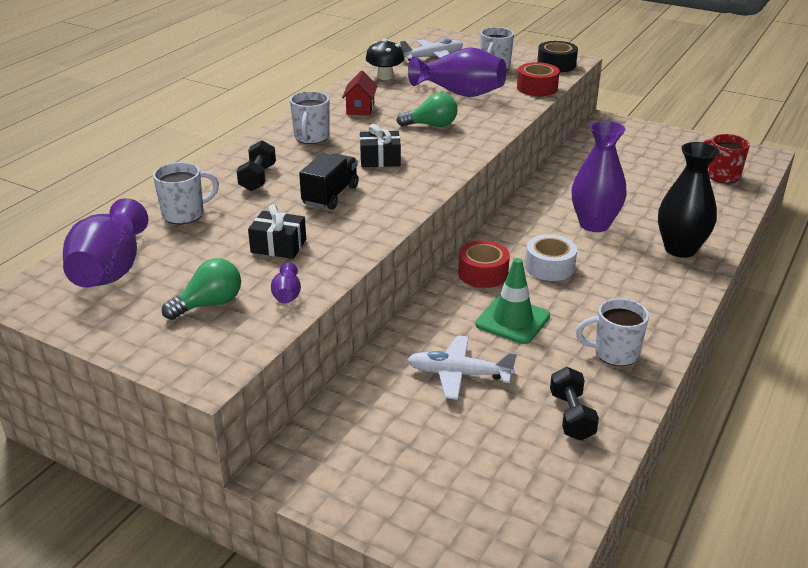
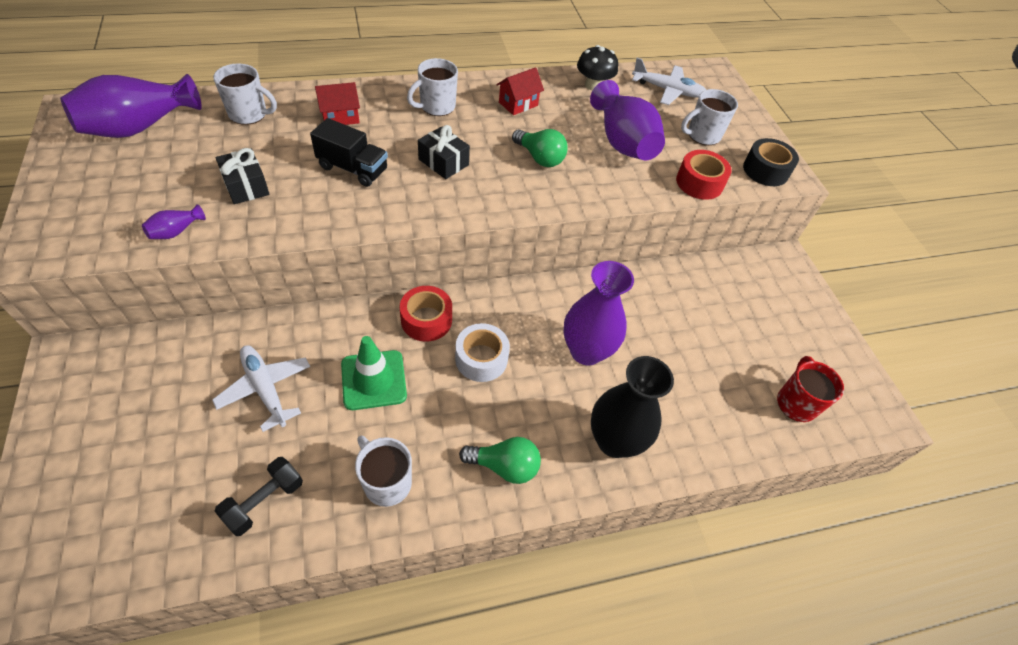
camera: 40 degrees right, 20 degrees up
(209, 304) = (130, 199): green light bulb -> green light bulb (504, 466)
(258, 178) = (340, 117): black dumbbell -> red house
(330, 195) = (353, 168): black truck -> black truck turned 45 degrees clockwise

